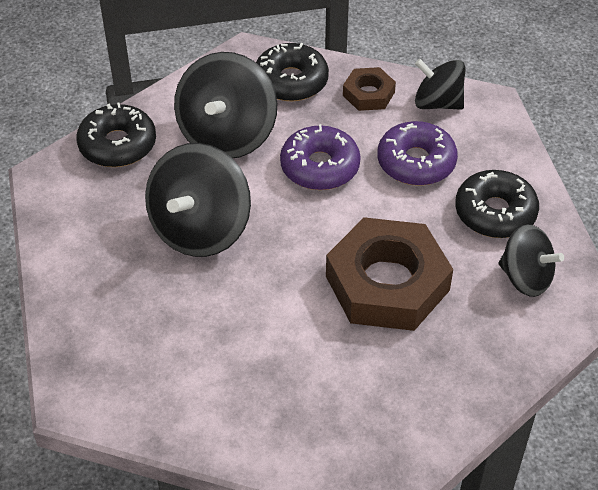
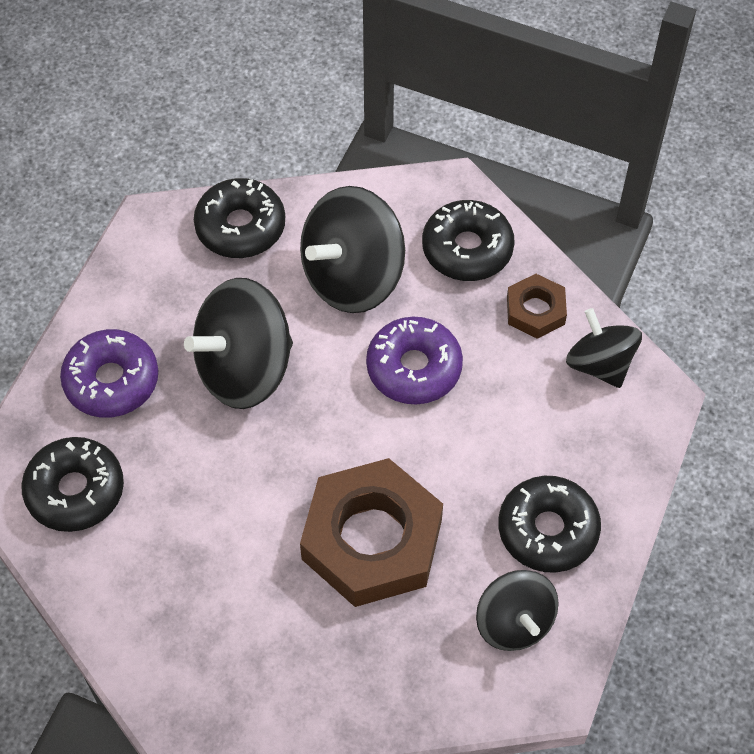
camera: 35 degrees right, 10 degrees up
(141, 376) = (75, 491): none -> black donut
(416, 162) = (516, 422): purple donut -> purple donut (111, 381)

